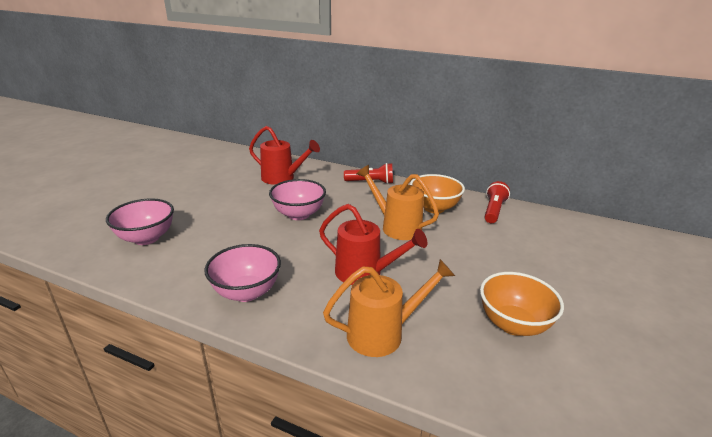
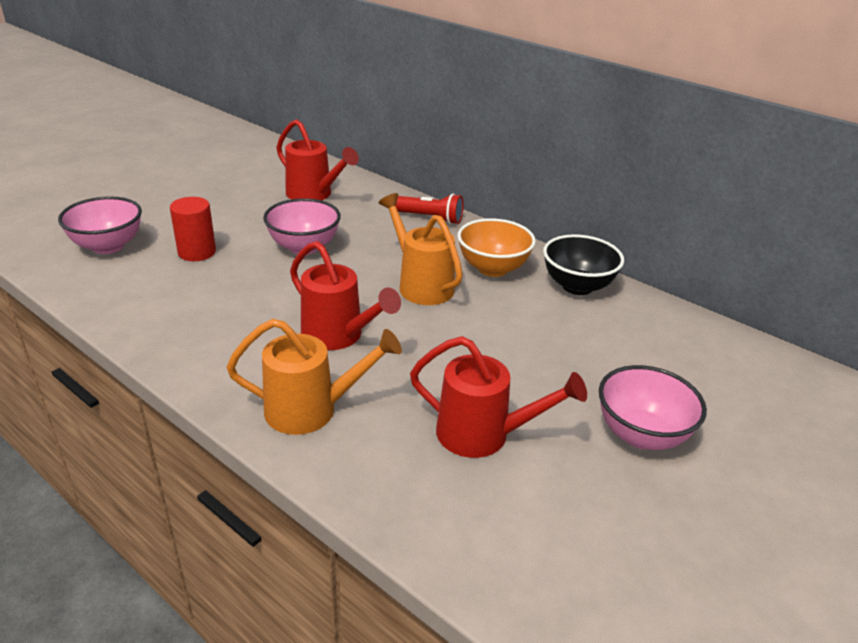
camera: 15 degrees right, 5 degrees up
(221, 231) = (197, 252): none -> red cylinder
(246, 292) = (184, 331): pink bowl -> pink bowl (641, 435)
(493, 210) = (577, 286): red flashlight -> black bowl
(513, 324) = (483, 435): orange bowl -> red watering can

